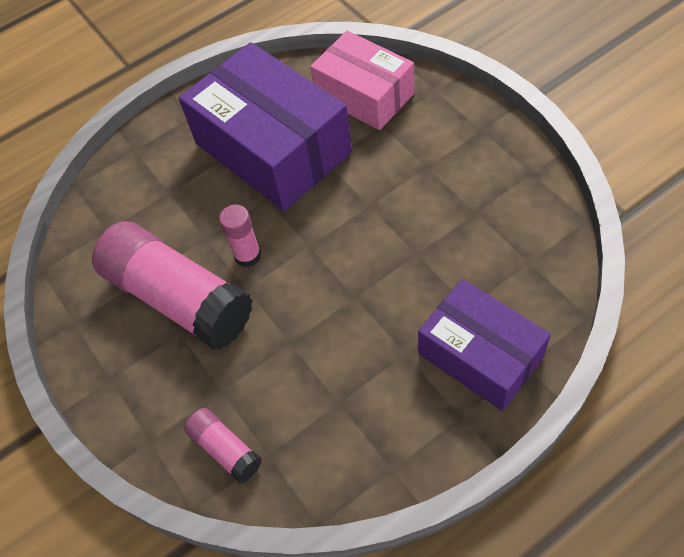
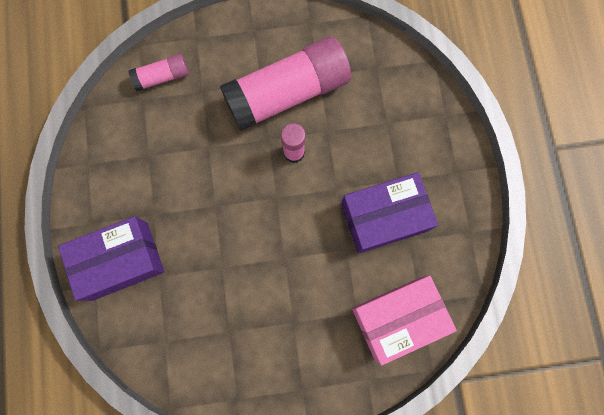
camera: 110 degrees right, 20 degrees up
(272, 148) = (384, 217): purple box -> purple box, size x0.64

